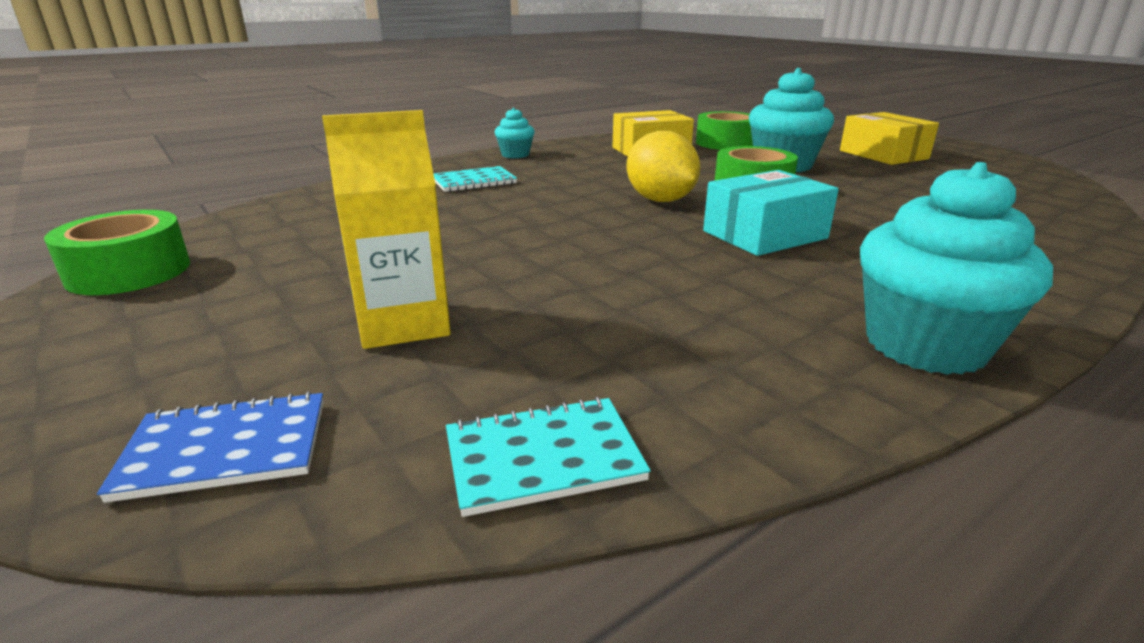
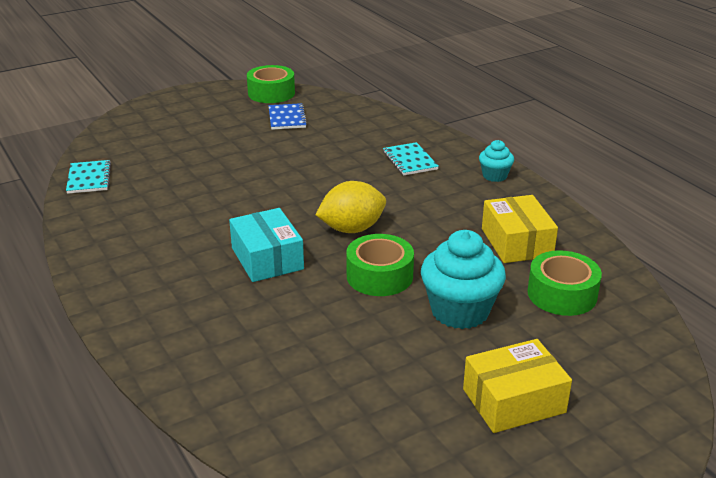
camera: 95 degrees right, 5 degrees up
(225, 449) = (124, 133): blue notebook -> blue notebook (287, 118)
(403, 323) = (193, 152): yellow carton -> none
(925, 345) = (108, 271): turquoise cupcake -> none

